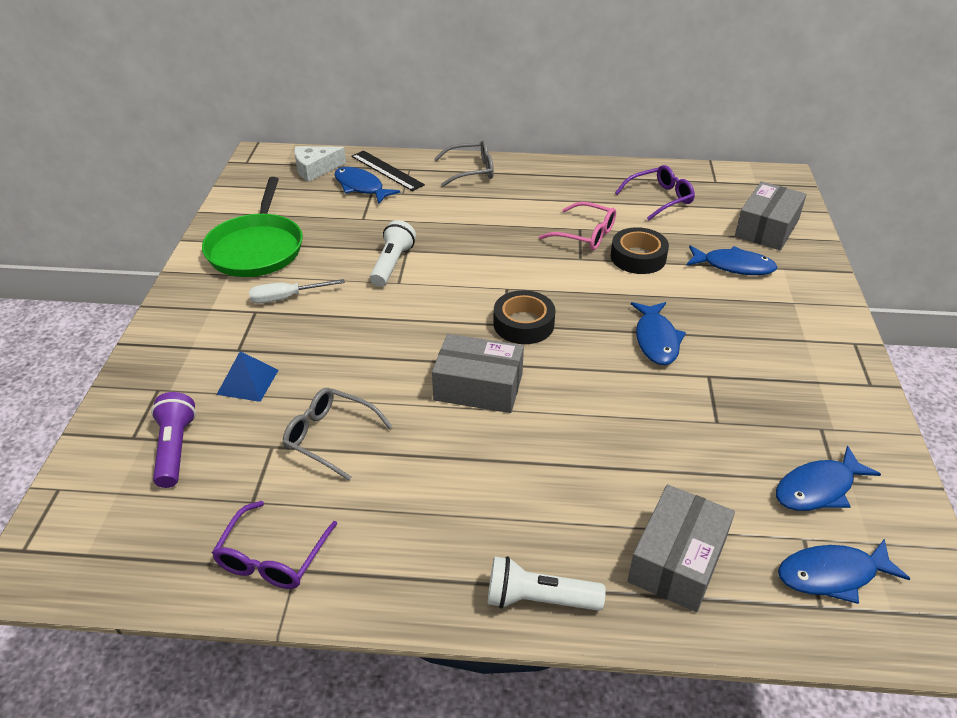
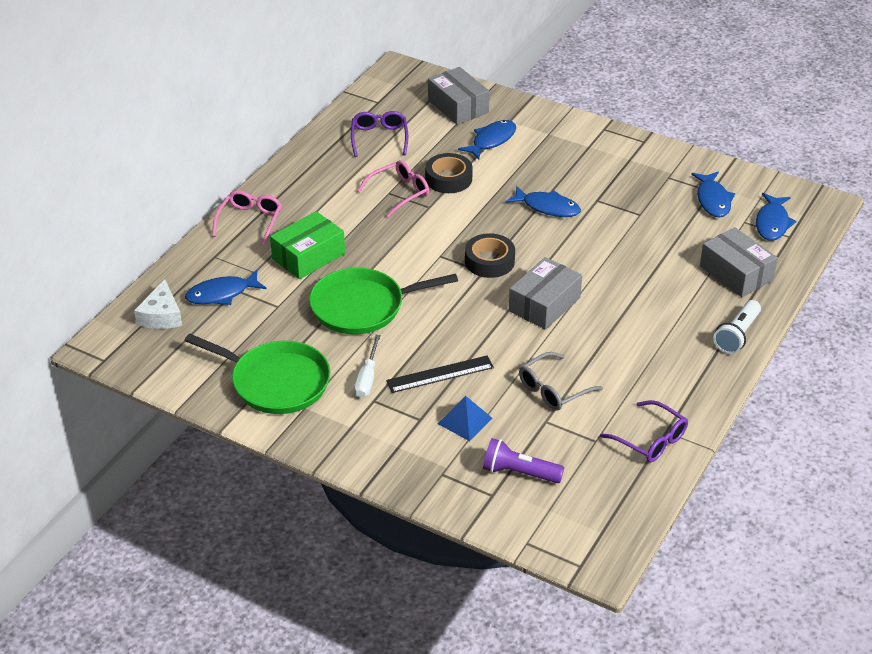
camera: 65 degrees left, 0 degrees up
(387, 170) = (205, 270): black ruler -> black ruler (440, 374)
(392, 264) = (362, 306): white flashlight -> green pan
(445, 213) = (308, 256): none -> green box
(470, 171) = (250, 221): grey glasses -> pink glasses

